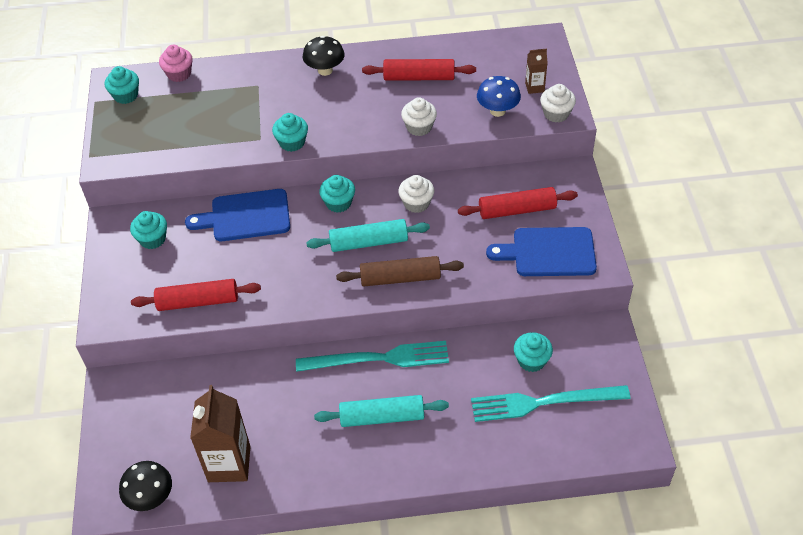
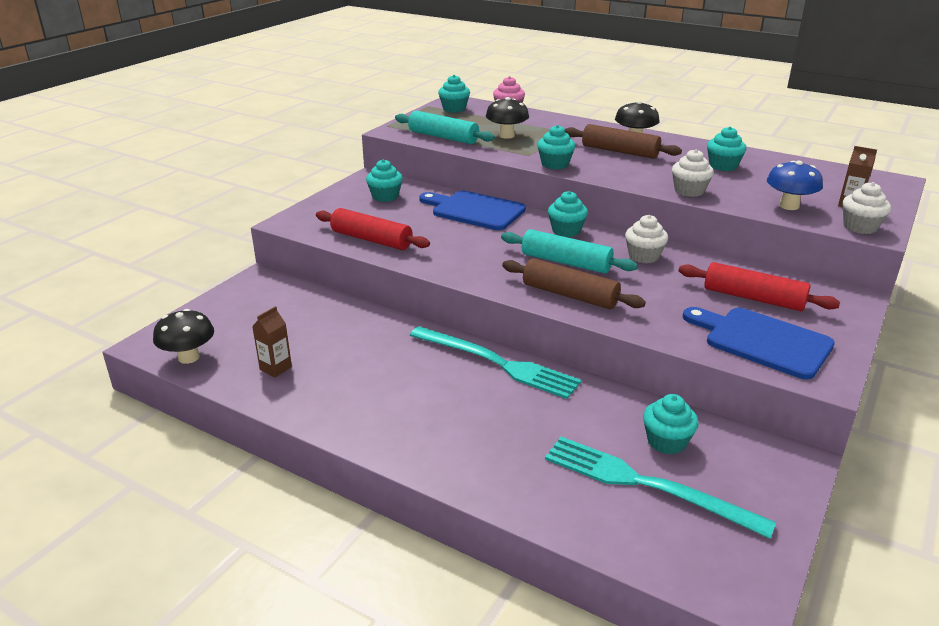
camera: 35 degrees right, 20 degrees down
(214, 118) = (506, 135): none -> black mushroom
(229, 464) = (275, 368): brown carton -> brown carton, size x0.49
(327, 95) = (620, 151): none -> brown rolling pin
(382, 416) = (451, 405): turquoise rolling pin -> turquoise rolling pin (443, 137)
(419, 77) = (723, 166): red rolling pin -> turquoise cupcake

